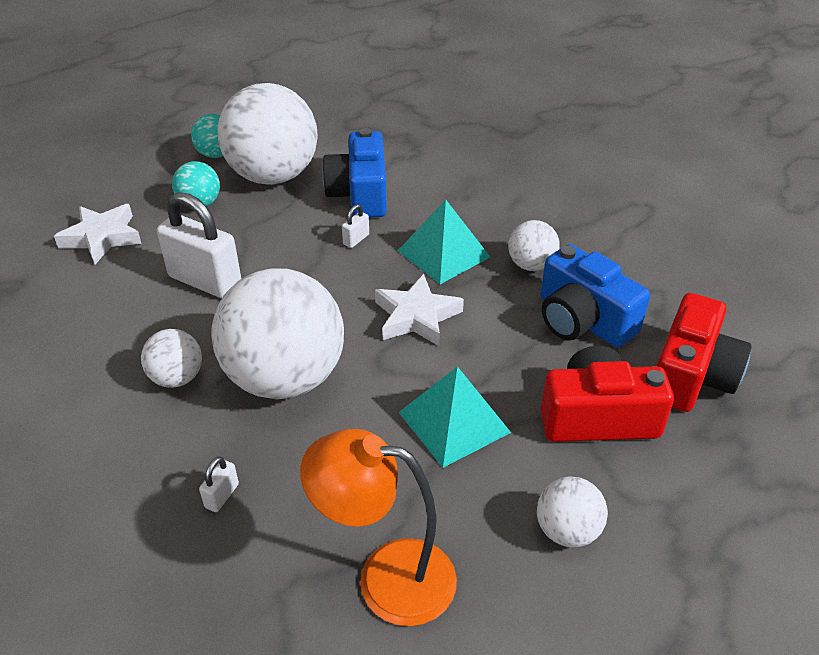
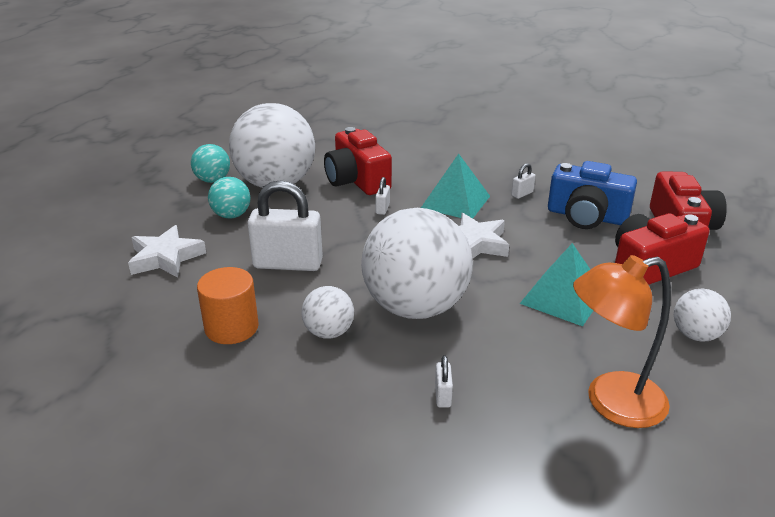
camera: 25 degrees left, 10 degrees down
(96, 340) = (231, 327): none -> orange cylinder
(360, 194) = (357, 180): blue camera -> red camera
(531, 265) = (522, 194): white ball -> white padlock

